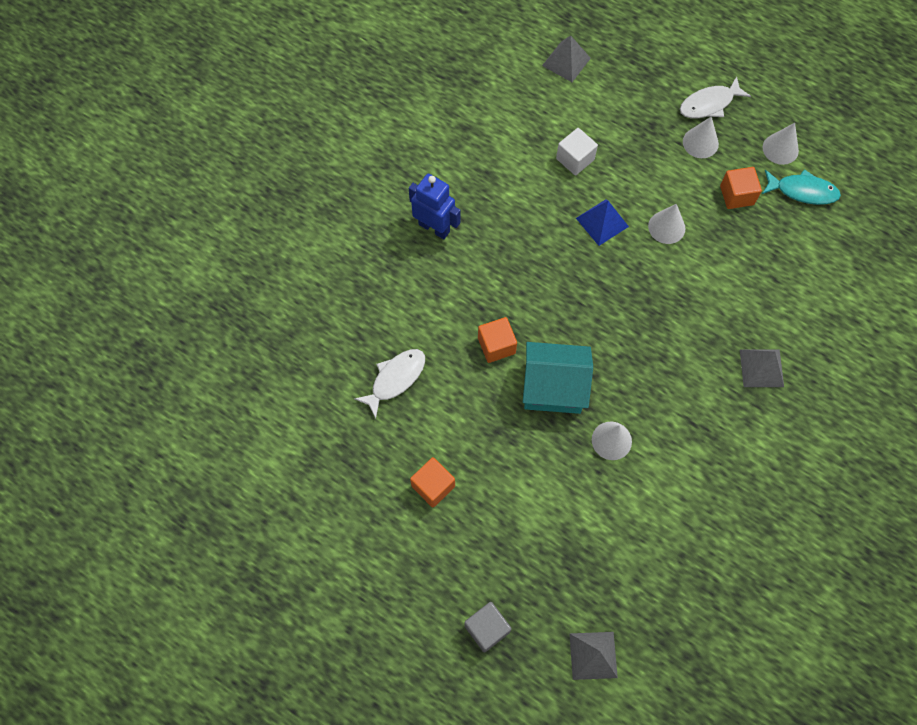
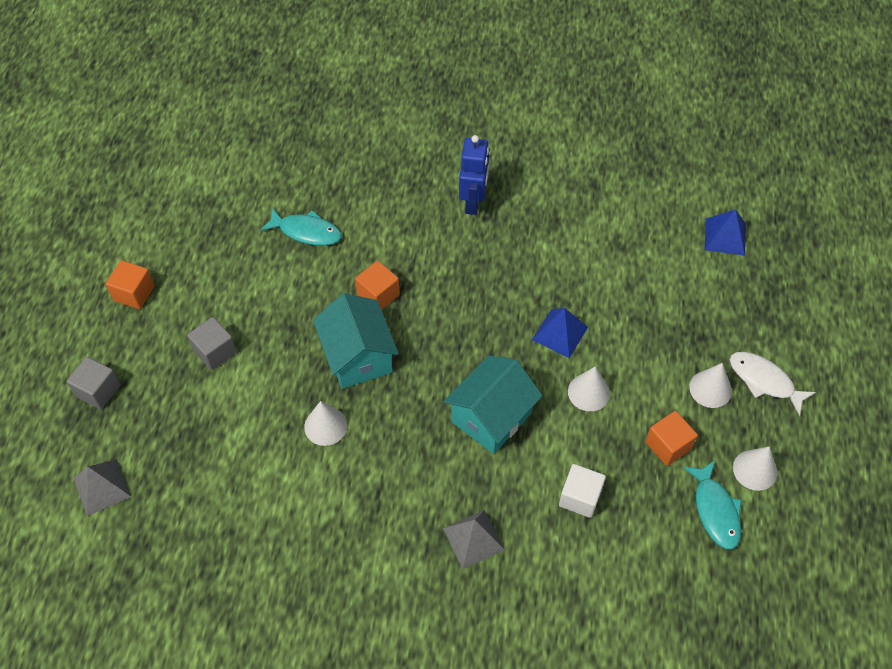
camera: 65 degrees right, 10 degrees down
(395, 379) = (306, 232): white fish -> turquoise fish
(433, 486) = (216, 299): orange cube -> orange cube (134, 293)
(492, 507) = (215, 351): none -> grey cube
(566, 62) = (725, 236): grey pyramid -> blue pyramid
(575, 159) = (617, 284): white cube -> white cube (580, 497)
(658, 308) = (491, 417): none -> turquoise house

